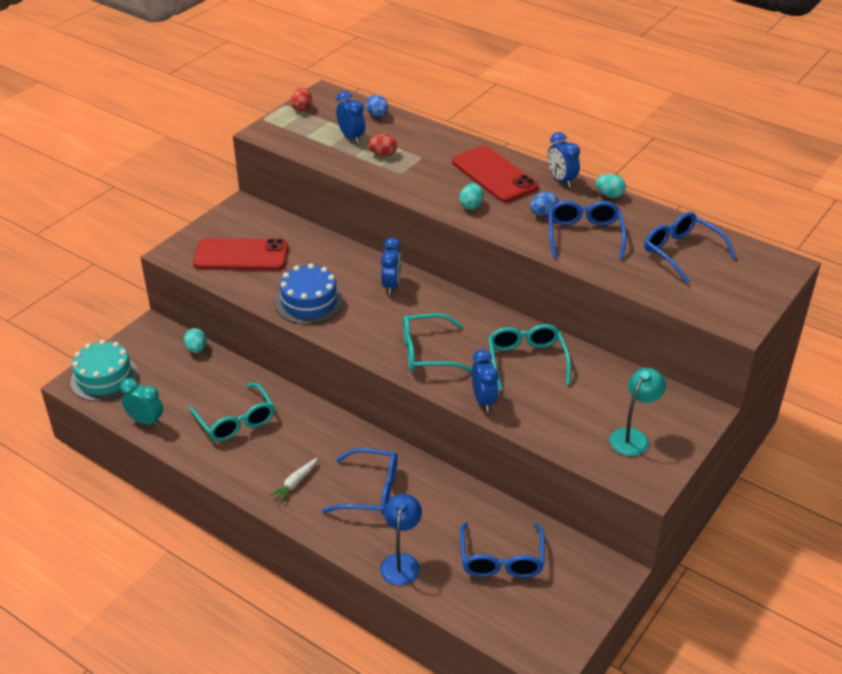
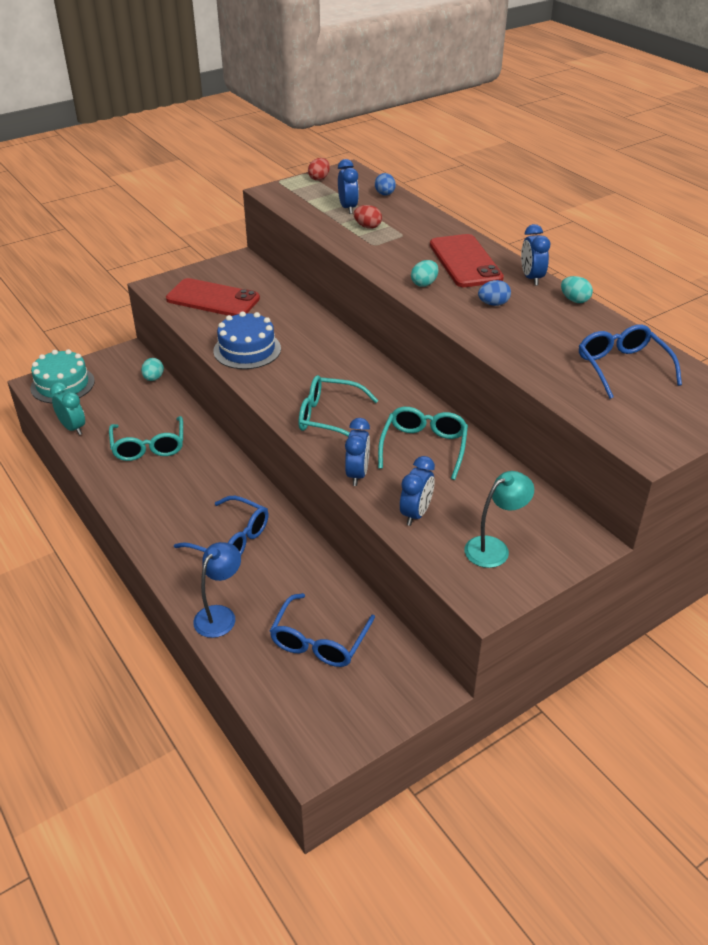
camera: 20 degrees right, 0 degrees up
(295, 483) = (167, 514): white carrot -> none
(391, 285) = (332, 351): blue clock -> blue clock (416, 514)
(584, 236) = (524, 332): blue glasses -> none

